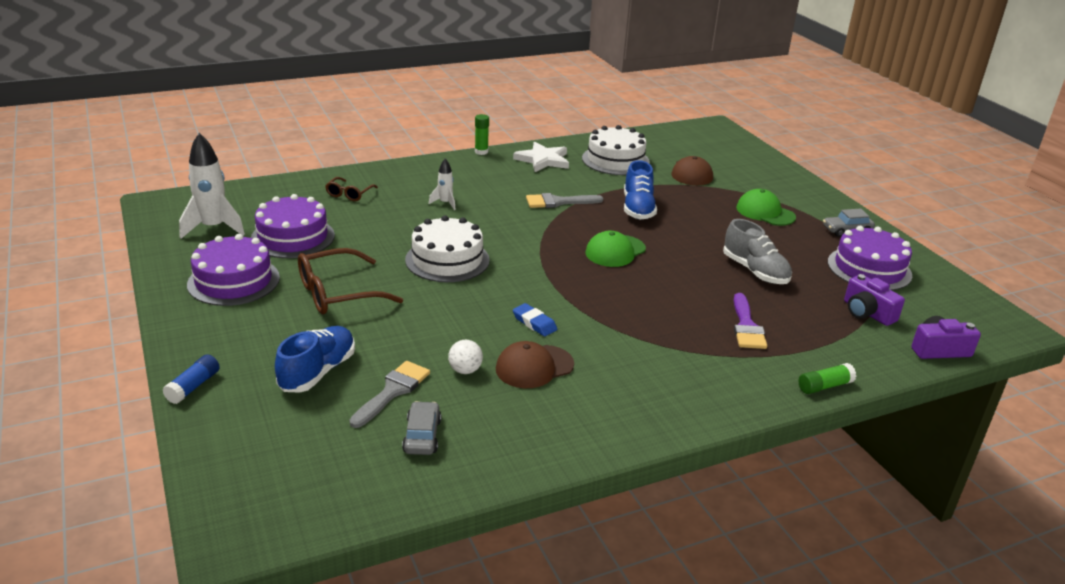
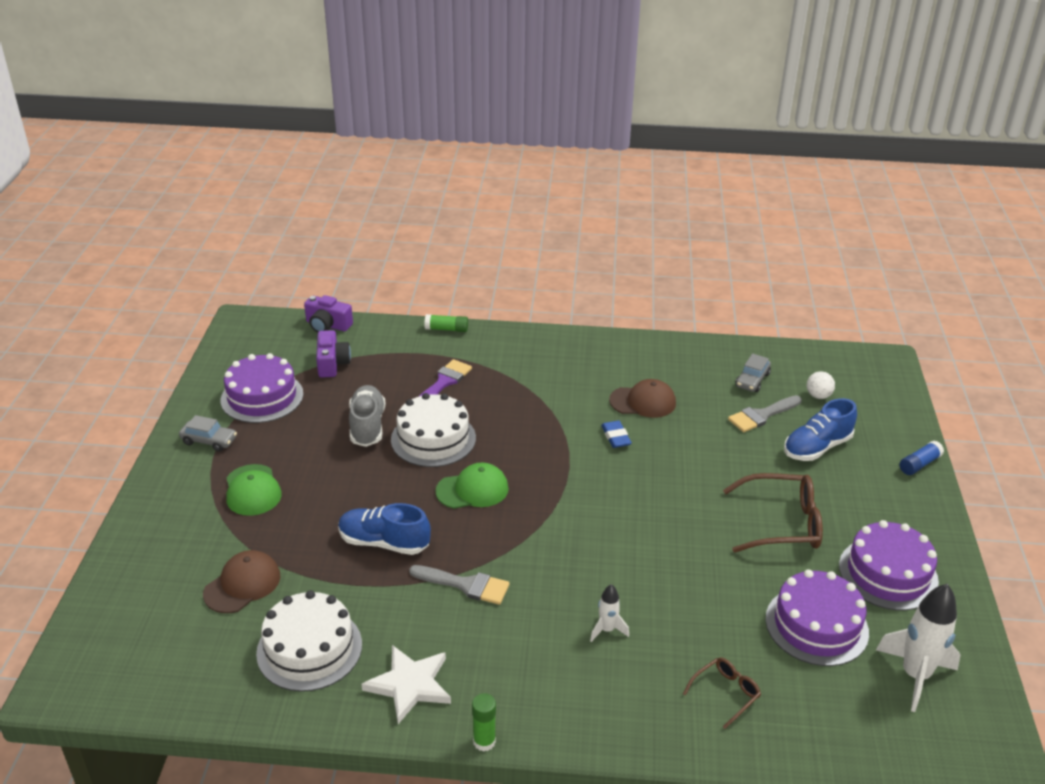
camera: 150 degrees left, 5 degrees up
(447, 260) = (653, 533): white cake -> white cake (433, 439)
(465, 370) = (698, 415): white ball -> white ball (818, 396)
(638, 208) = (384, 542): blue shoe -> blue shoe turned 105 degrees counterclockwise

